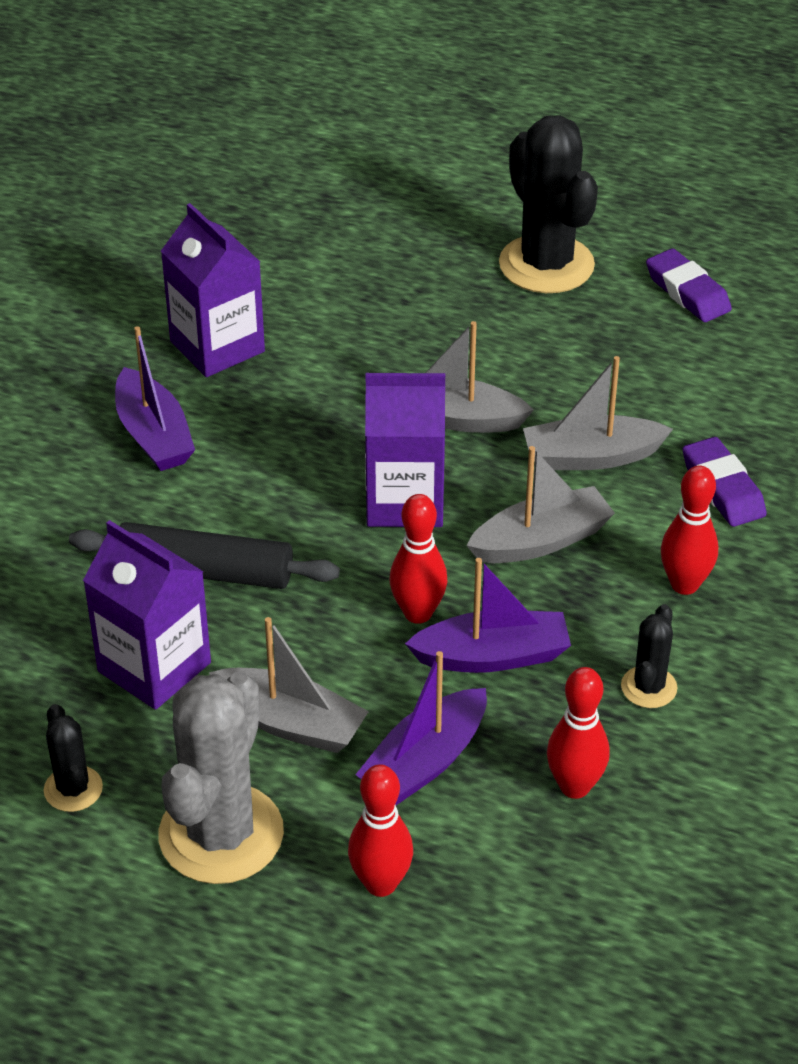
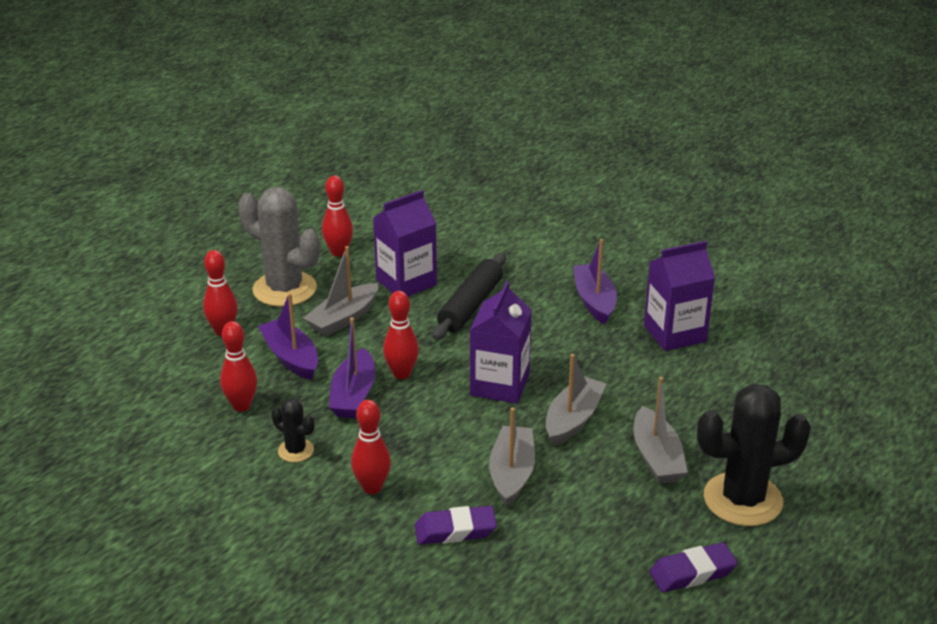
camera: 105 degrees right, 10 degrees down
(73, 789) = (339, 252): black cactus -> red bowling pin
(153, 435) = (594, 301): purple boat -> purple boat turned 90 degrees clockwise
(540, 541) = (440, 433): grey boat -> grey boat (656, 457)

